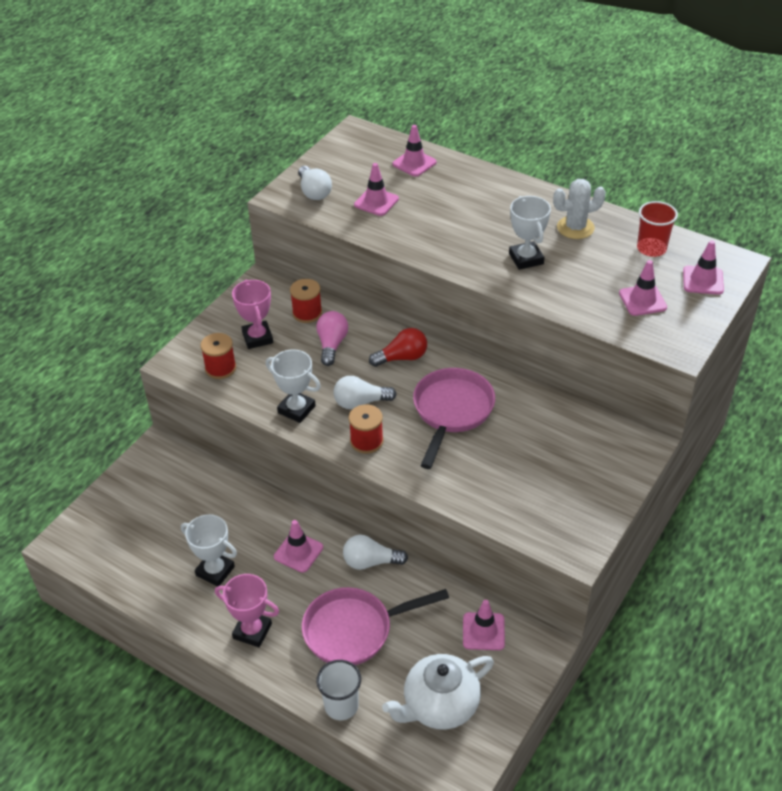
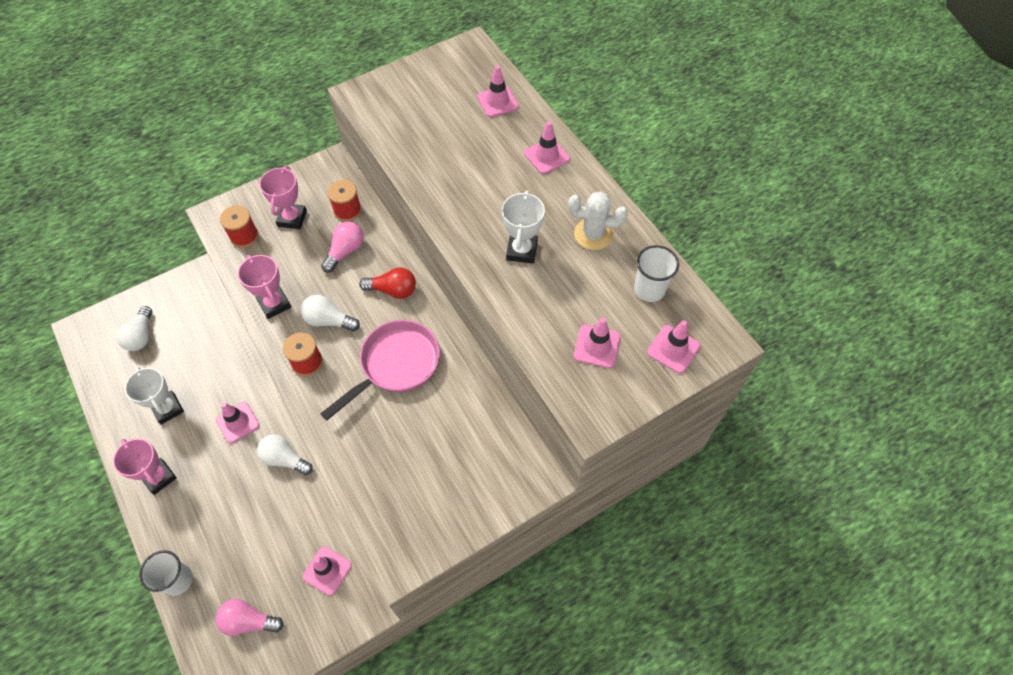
camera: 25 degrees right, 15 degrees up
(296, 409) = (274, 304): white trophy -> pink trophy
(314, 192) = (389, 99): white light bulb -> white light bulb (141, 336)
(354, 630) = (232, 516): pink pan -> none
(376, 202) = (434, 132): pink traffic cone -> pink traffic cone (546, 156)
(439, 705) = (249, 621): white teapot -> pink light bulb
(651, 248) = (649, 289): red cup -> white cup

